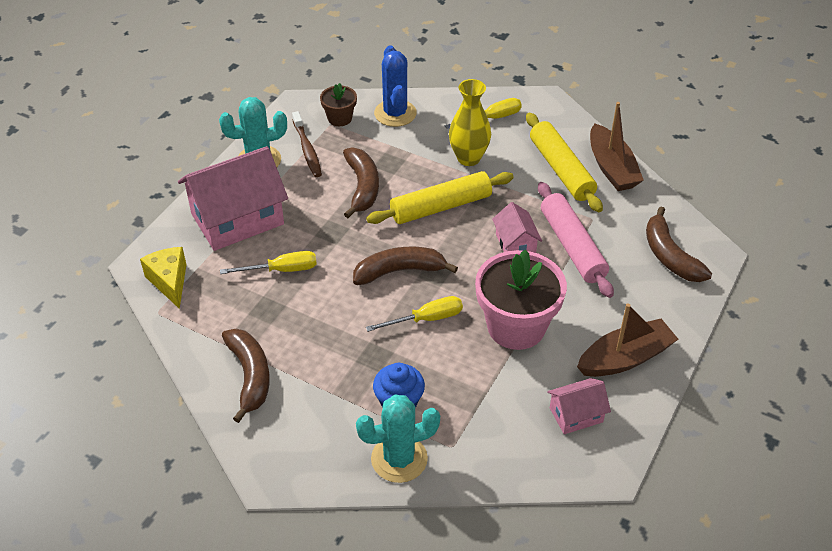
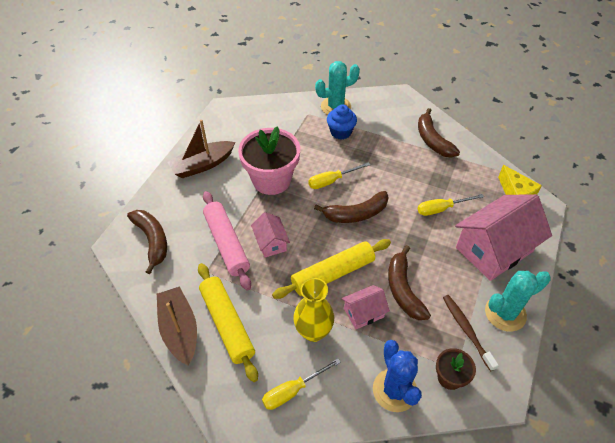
camera: 175 degrees right, 5 degrees up
(576, 415) = (238, 132): pink house -> pink house (363, 313)

